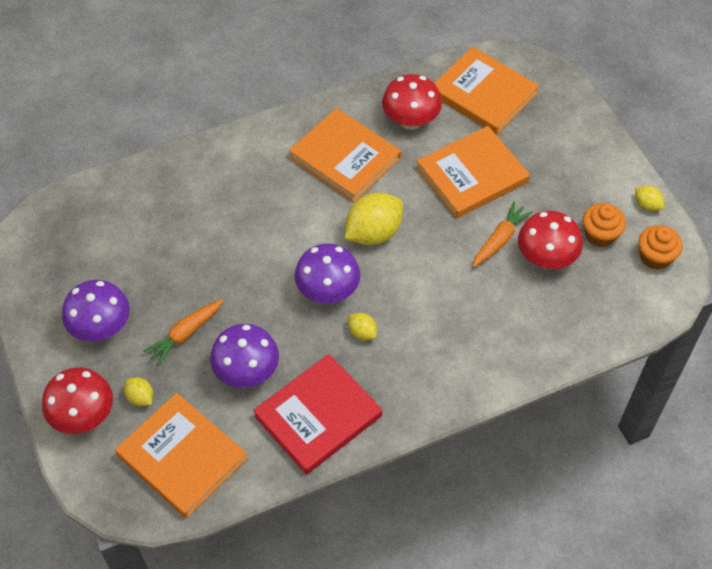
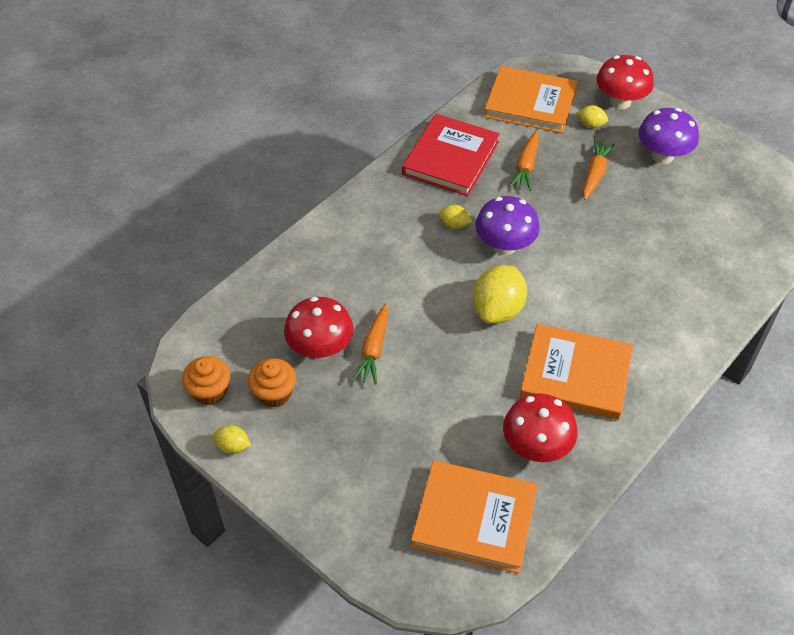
camera: 155 degrees right, 5 degrees down
(247, 372) = (526, 166): purple mushroom -> orange carrot
(472, 175) = (435, 407): orange book -> none

